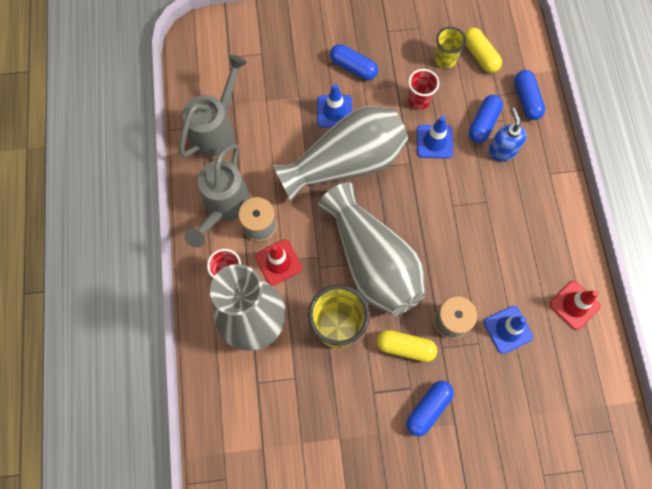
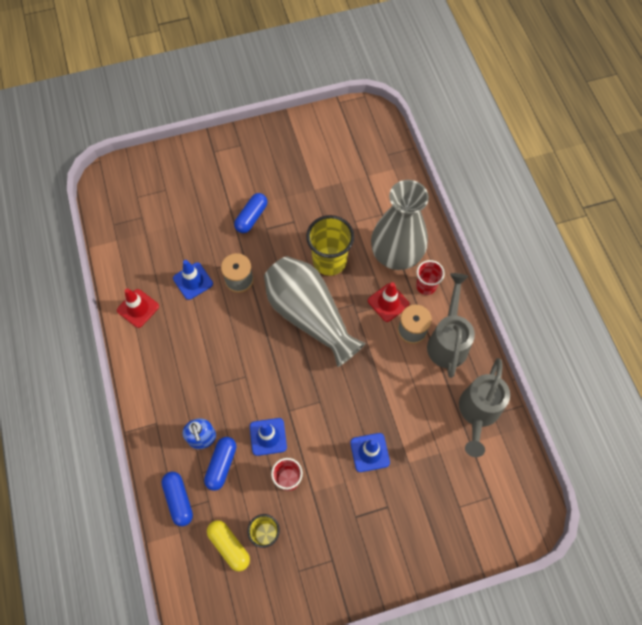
camera: 170 degrees right, 5 degrees down
(345, 163) = (349, 400): grey vase -> none
(353, 67) = (360, 506): blue capsule -> none
(405, 347) = (273, 255): yellow capsule -> none

